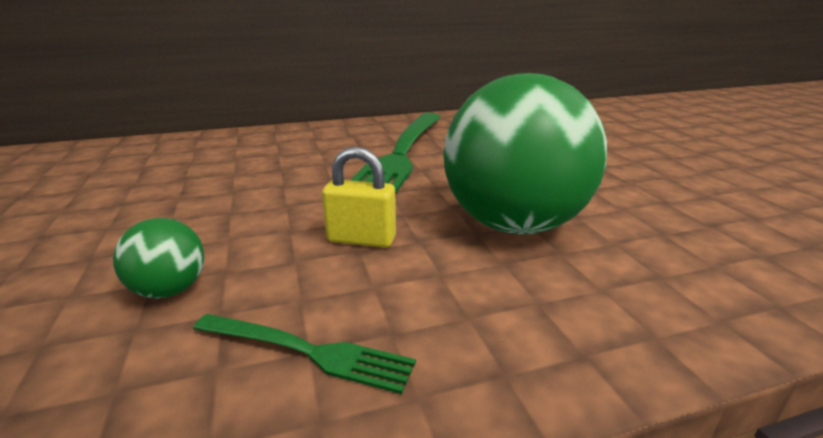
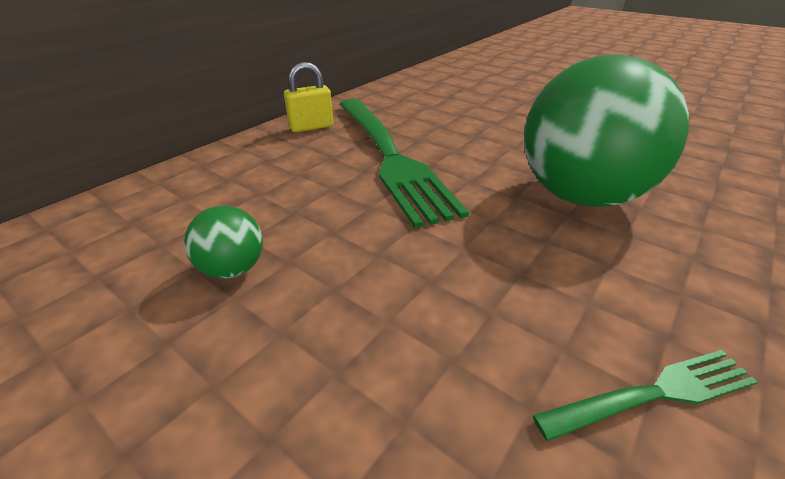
camera: 35 degrees left, 10 degrees up
(170, 290) = (441, 415): green ball -> green ball (233, 269)
(361, 239) = (506, 261): yellow padlock -> yellow padlock (311, 127)

